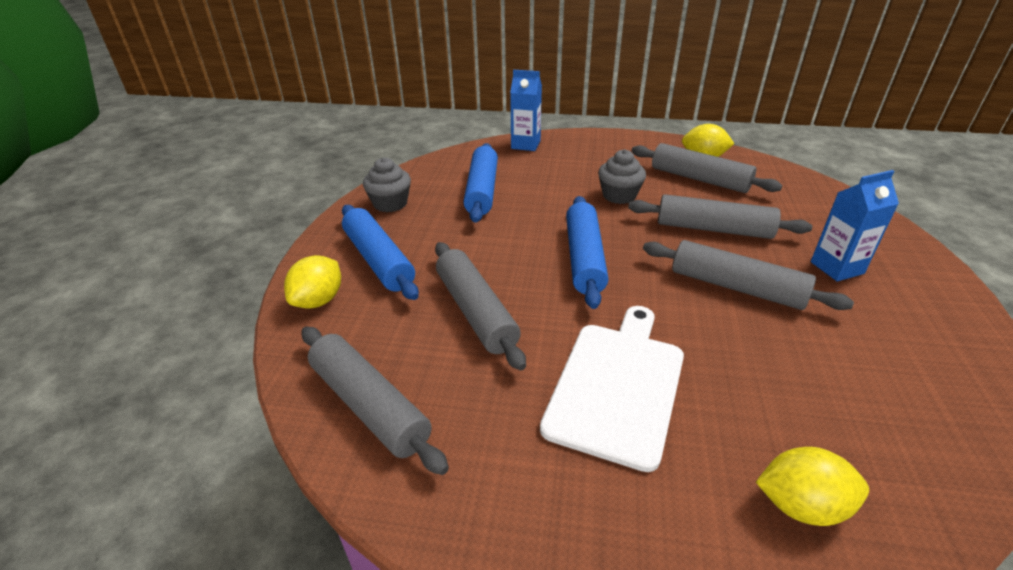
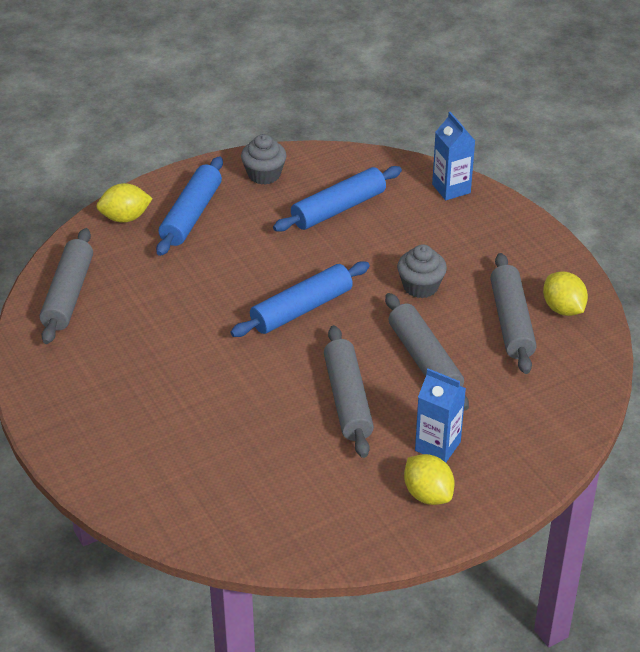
camera: 50 degrees right, 5 degrees up
(475, 311) = (186, 289): grey rolling pin -> none
(617, 385) = (180, 382): white cutting board -> none
(801, 505) = (156, 485): yellow lemon -> yellow lemon (428, 494)

